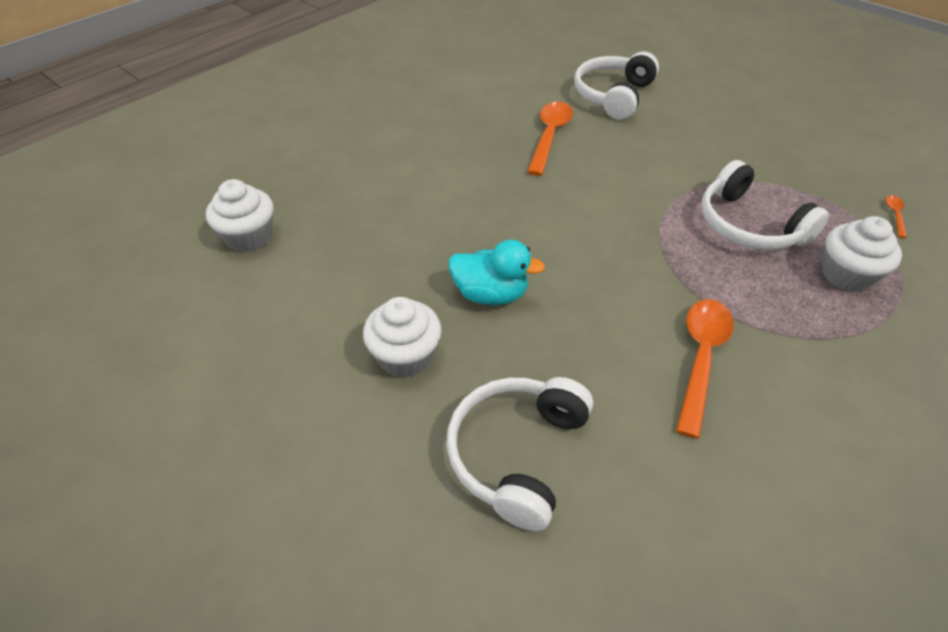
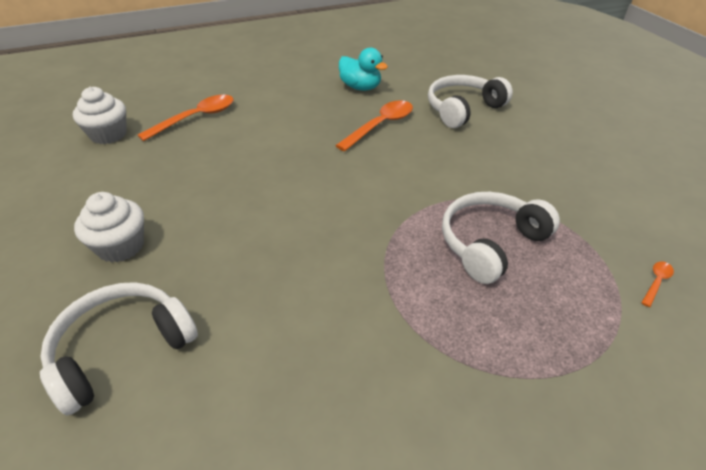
camera: 25 degrees right, 5 degrees down
(490, 294) = (222, 224): turquoise duck -> turquoise duck (360, 87)
(700, 358) = (339, 337): orange spoon -> orange spoon (196, 118)
(749, 225) = (490, 243): white headphones -> white headphones turned 60 degrees clockwise
(846, 275) = (550, 318): white cupcake -> none

